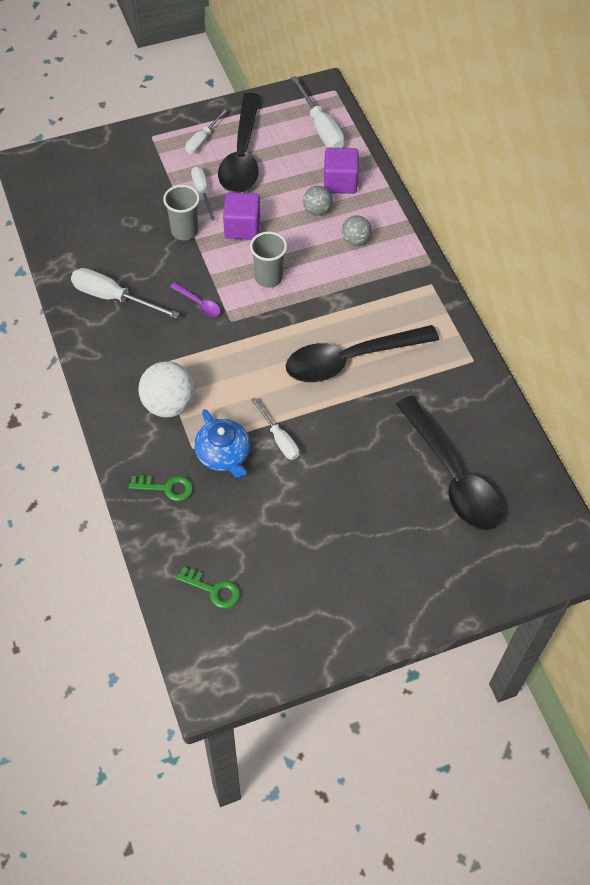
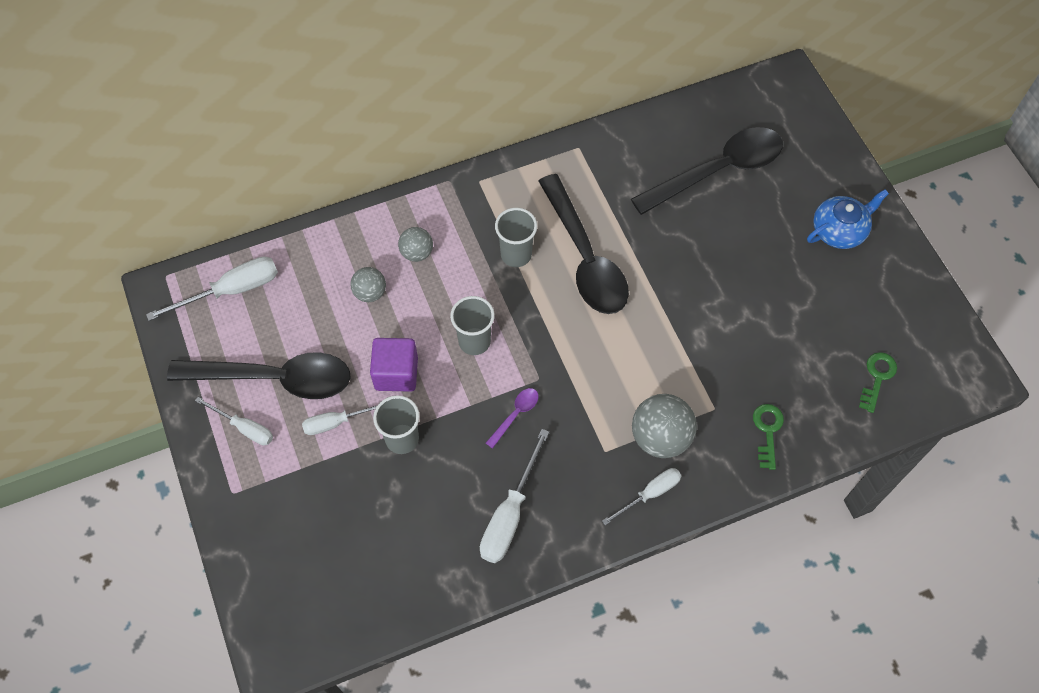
camera: 90 degrees left, 5 degrees up
(169, 404) = (660, 437): white ball -> grey ball
(223, 454) = (718, 377): blue teapot -> blue teapot (839, 230)
(279, 439) = (693, 323): white screwdriver -> white screwdriver (649, 494)
(340, 182) = (325, 269): purple cube -> none
(353, 309) = (516, 255): none -> grey cup

